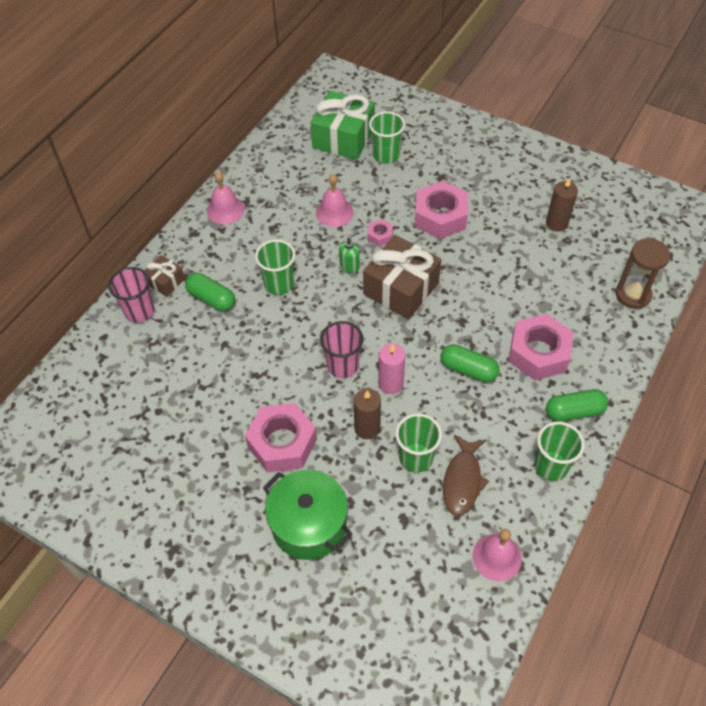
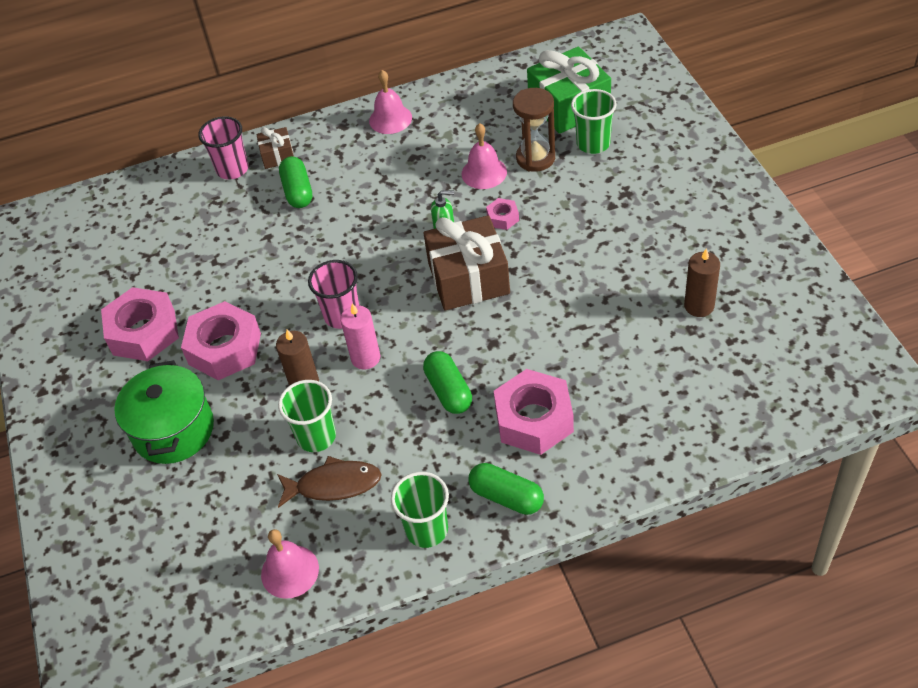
camera: 45 degrees right, 5 degrees down
(279, 284) = (365, 211): green cup -> none
(440, 216) = (582, 232): pink nut -> pink nut (144, 332)
(462, 481) = (334, 485): brown fish -> brown fish turned 150 degrees counterclockwise
(633, 295) = (701, 426): brown hourglass -> brown hourglass (535, 158)

